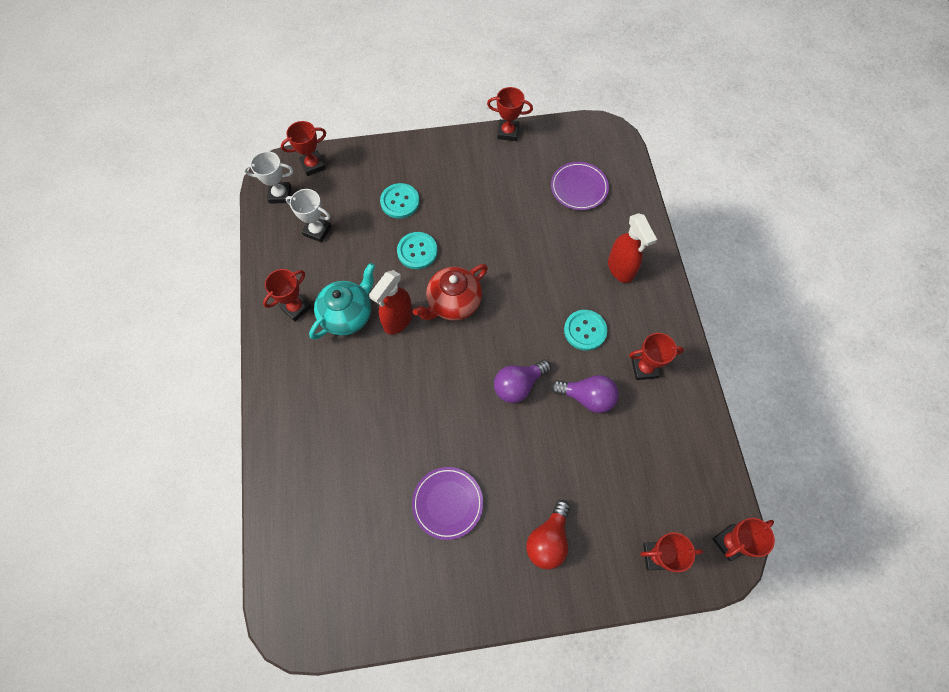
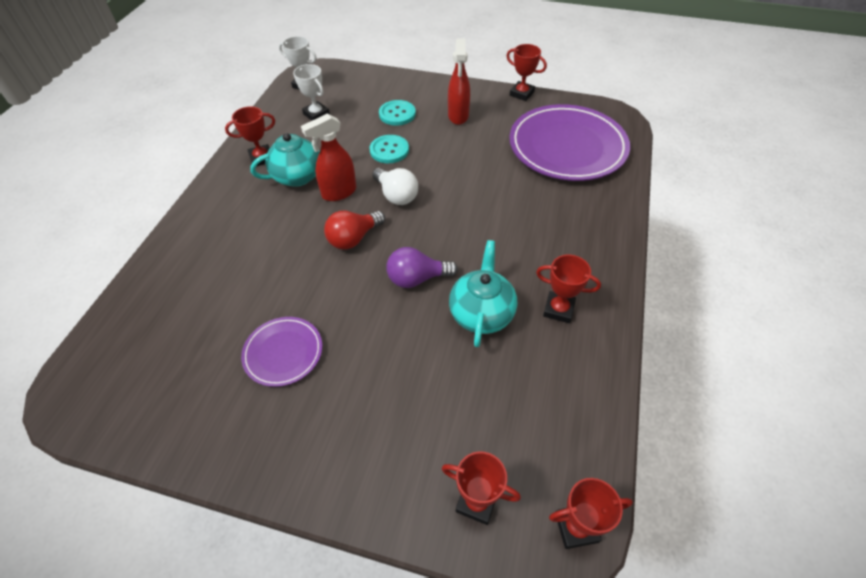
camera: 25 degrees right, 15 degrees down
(313, 165) = (343, 74): red trophy -> none
(453, 303) = (396, 195): red teapot -> white light bulb
(548, 540) = (362, 430): red light bulb -> red light bulb (353, 238)
(579, 188) = (567, 147): purple plate -> purple plate, size x2.00
(585, 330) = (511, 256): turquoise button -> none
(587, 397) = (481, 313): purple light bulb -> turquoise teapot
(620, 269) = (576, 219): red spray bottle -> red spray bottle (458, 116)

